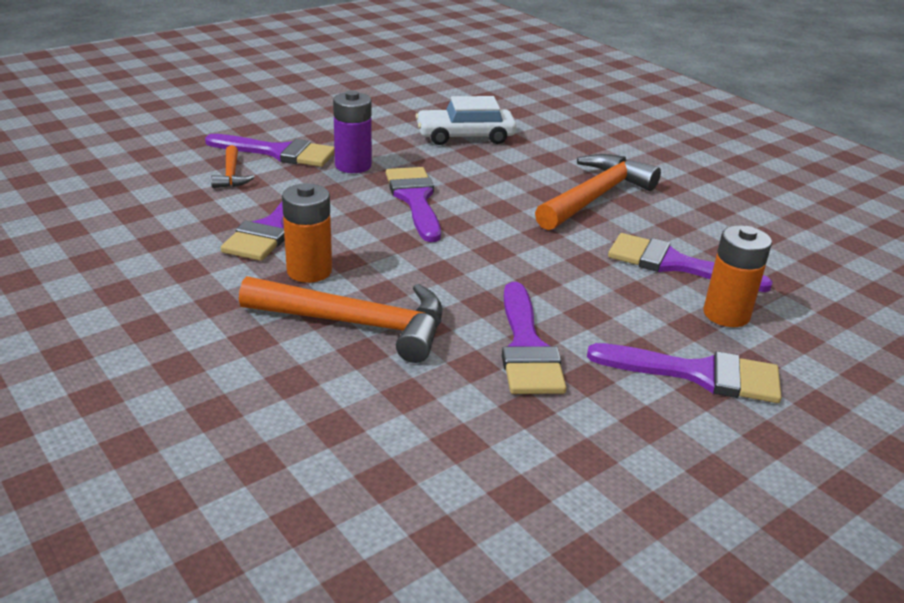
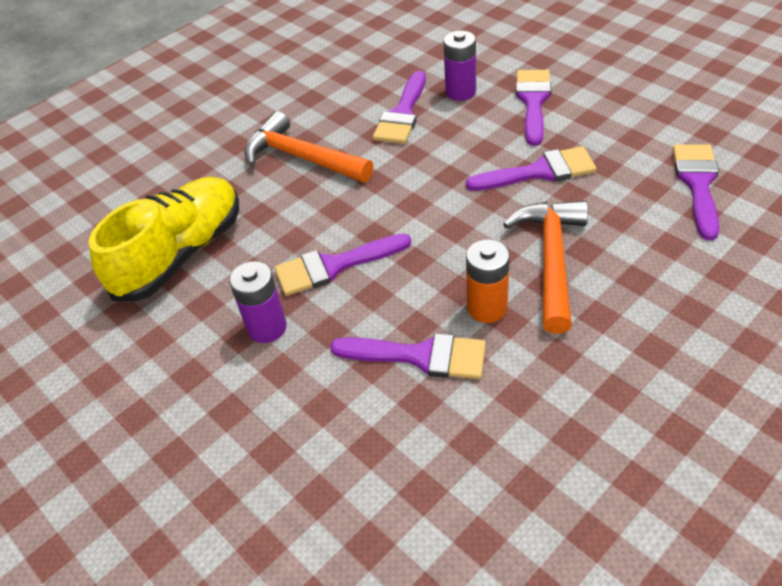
camera: 90 degrees left, 15 degrees up
(231, 175) = (309, 429): orange hammer -> none
(279, 152) = (242, 402): purple brush -> purple brush (697, 184)
(465, 136) = (181, 254): white car -> yellow shoe
(726, 314) = (460, 92): orange battery -> purple battery

